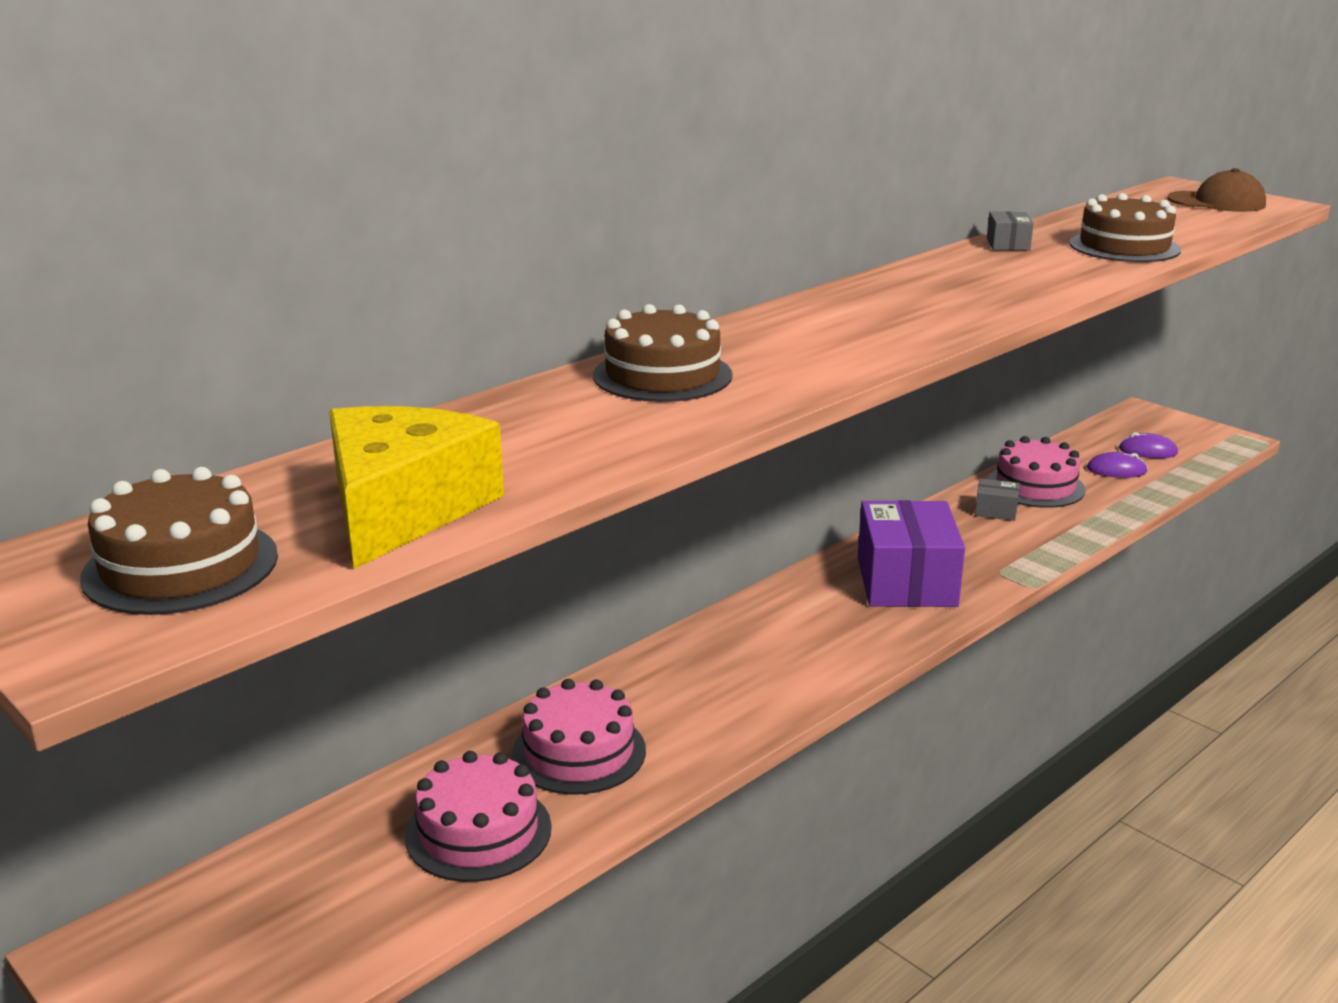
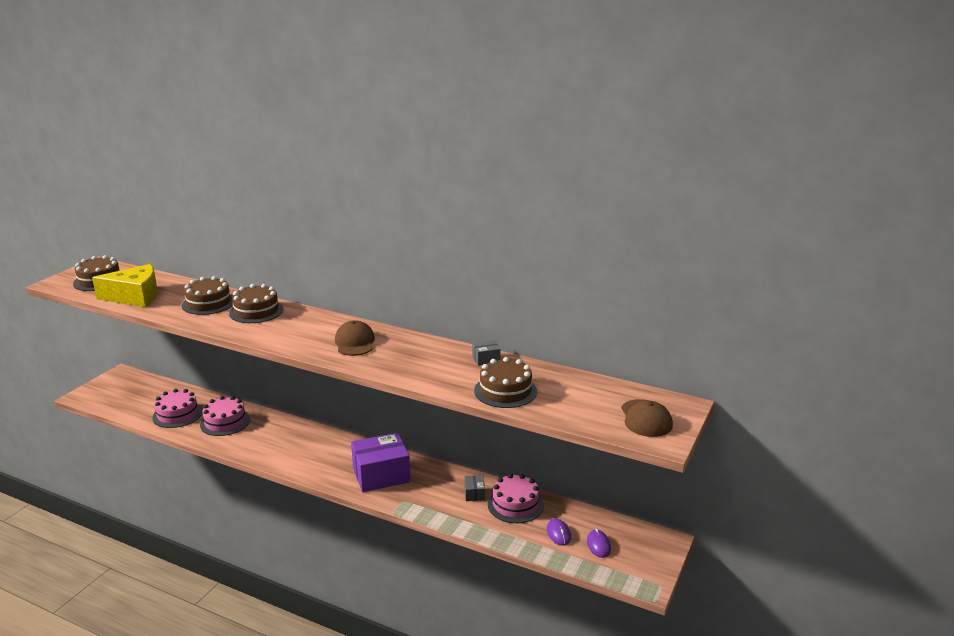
camera: 70 degrees right, 0 degrees up
(559, 420) = (208, 303): none -> brown cake
(894, 310) = (355, 342): none -> brown cap

